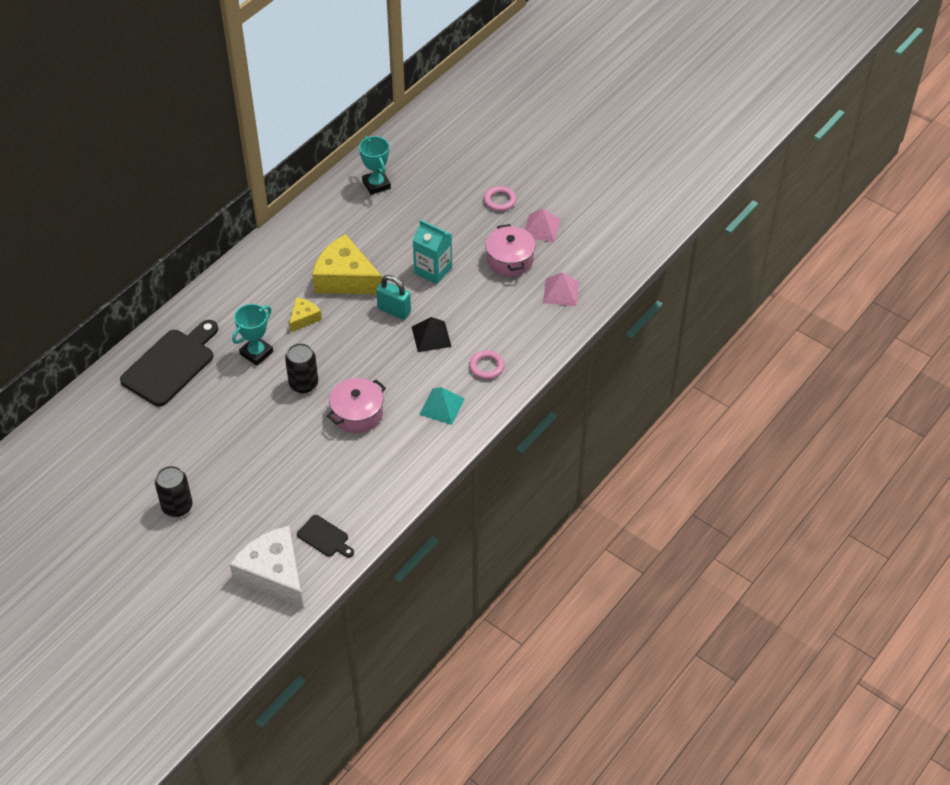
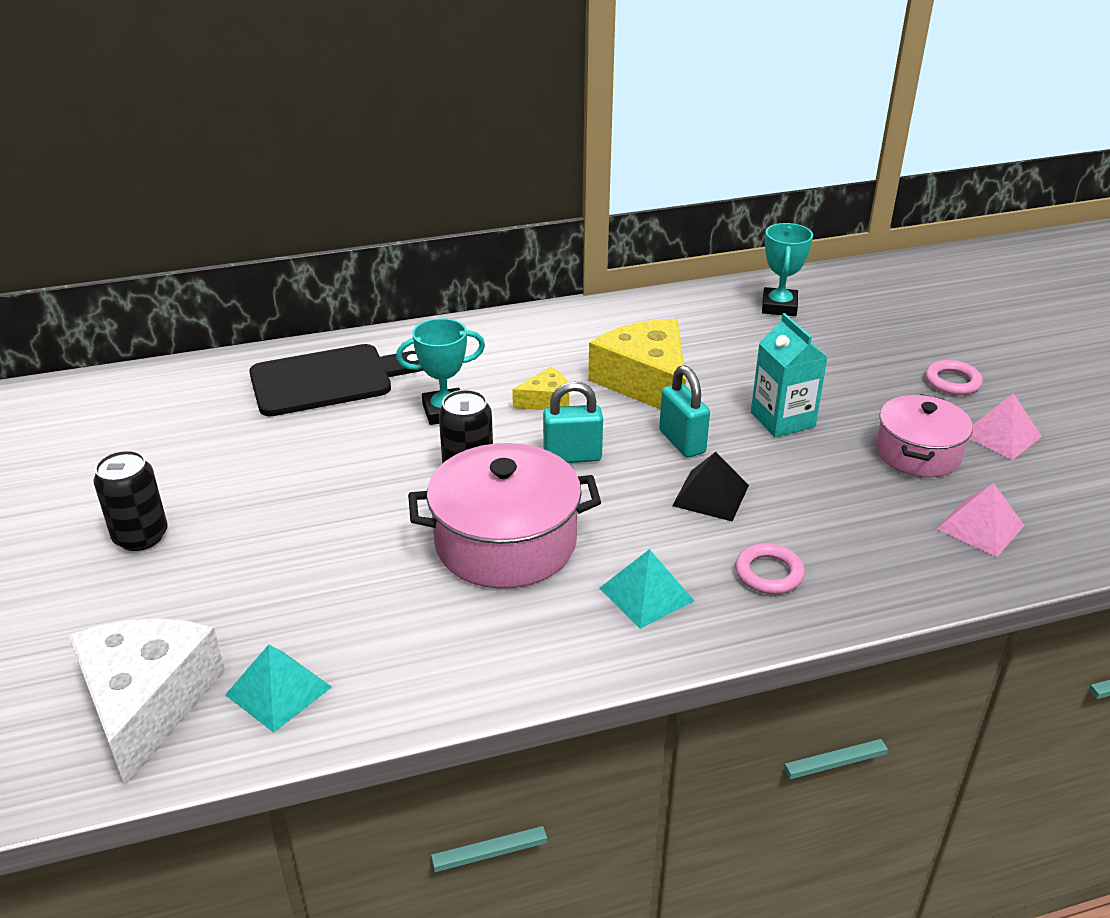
camera: 35 degrees right, 15 degrees down
(325, 537) = (278, 691): black cutting board -> turquoise pyramid
(347, 348) = (572, 457): none -> turquoise padlock
(357, 414) = (505, 542): pink pot -> pink pot, size x1.53

